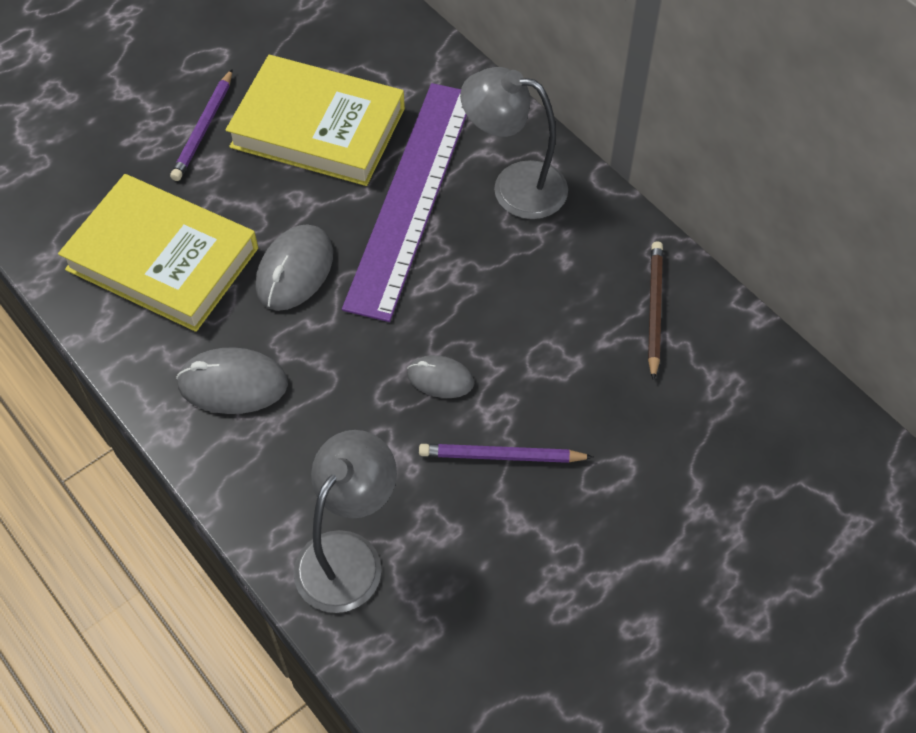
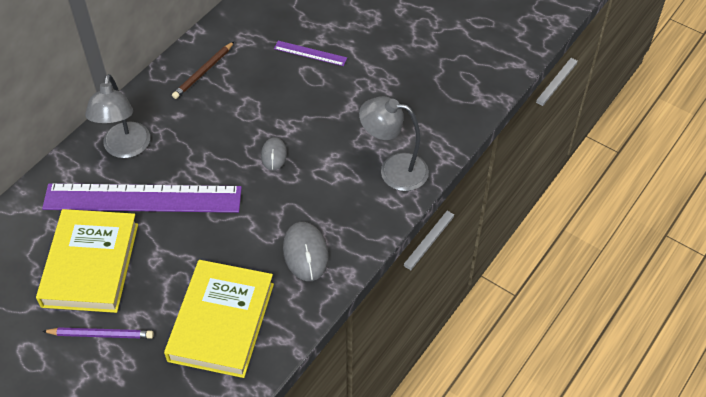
camera: 105 degrees left, 5 degrees down
(295, 270) = (214, 245): grey mouse -> none
(501, 456) = (314, 119): purple pencil -> none
(654, 310) = (203, 72): brown pencil -> brown pencil turned 45 degrees counterclockwise
(665, 484) = (310, 53): none -> purple ruler

